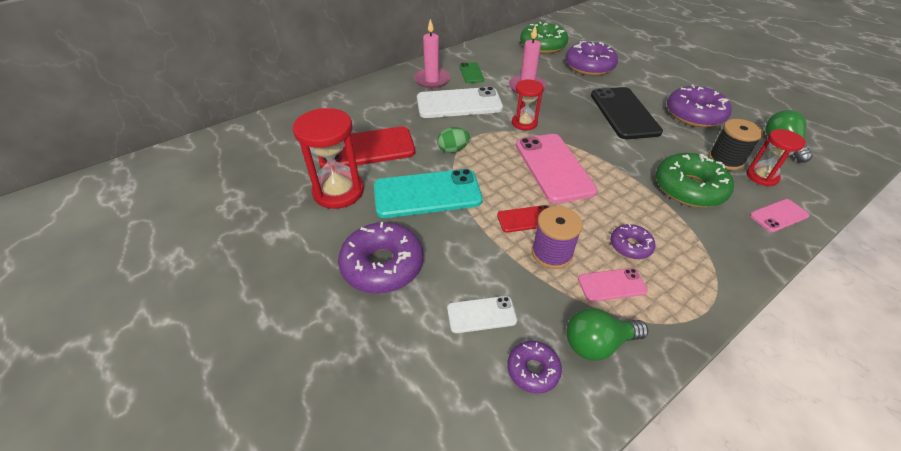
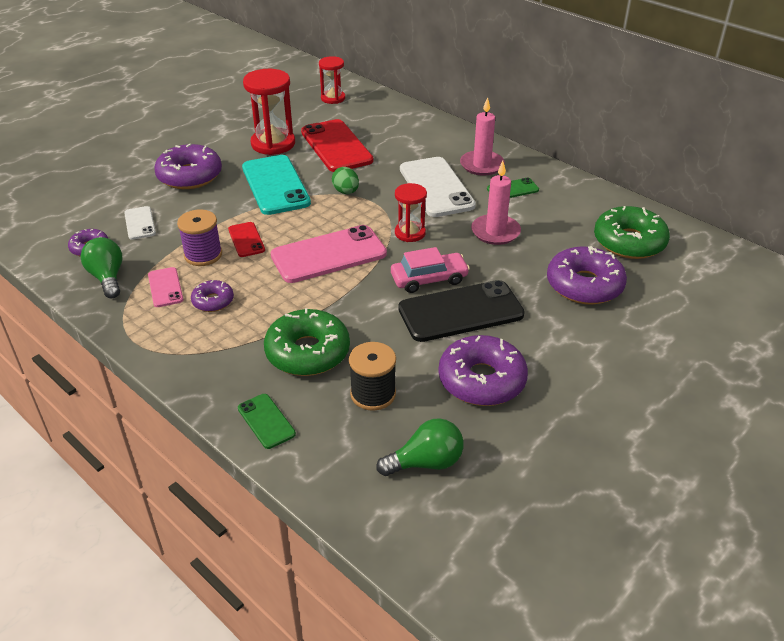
camera: 80 degrees right, 5 degrees down
(586, 121) = (429, 279): none -> pink car
(762, 176) = (342, 423): red hourglass -> red hourglass (333, 98)
(778, 215) = (266, 421): pink phone -> green phone

